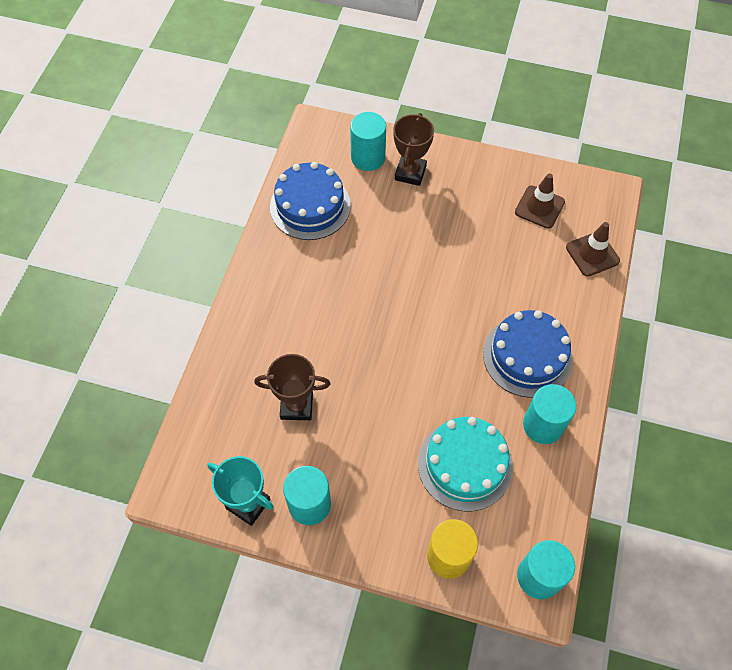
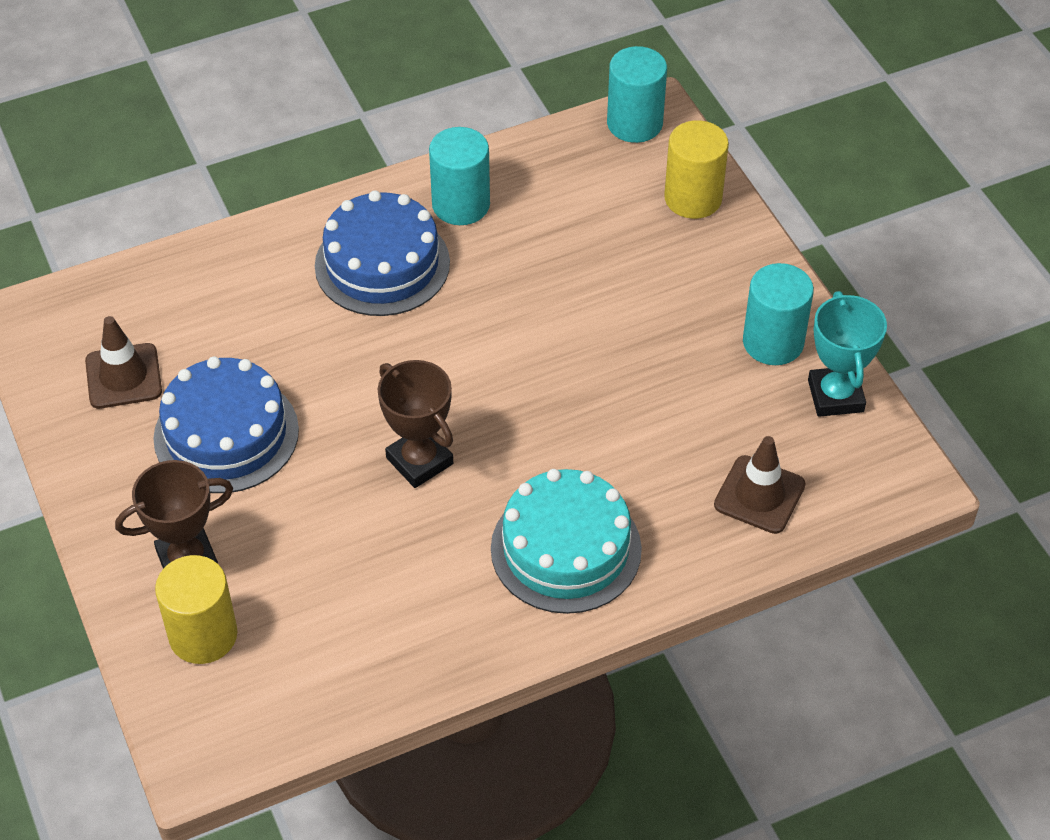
camera: 130 degrees left, 10 degrees down
(296, 405) = (677, 436): brown trophy -> brown trophy (419, 461)
(310, 206) = (365, 643): blue cake -> blue cake (226, 434)
(368, 158) = (203, 635): turquoise cylinder -> yellow cylinder
(465, 464) = (579, 242): turquoise cake -> turquoise cake (566, 549)
(592, 254) = (160, 283): brown traffic cone -> brown traffic cone (759, 495)

